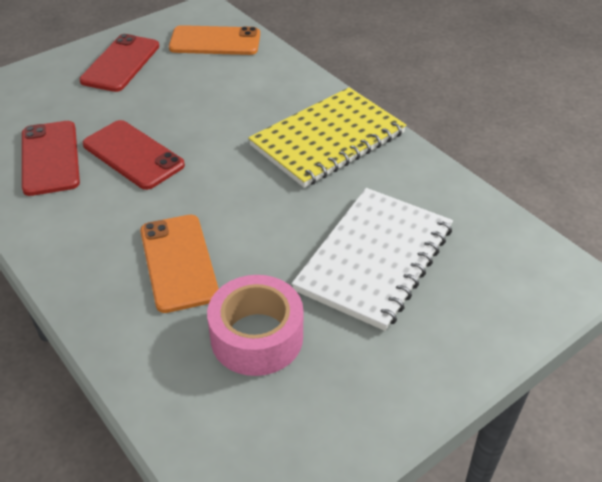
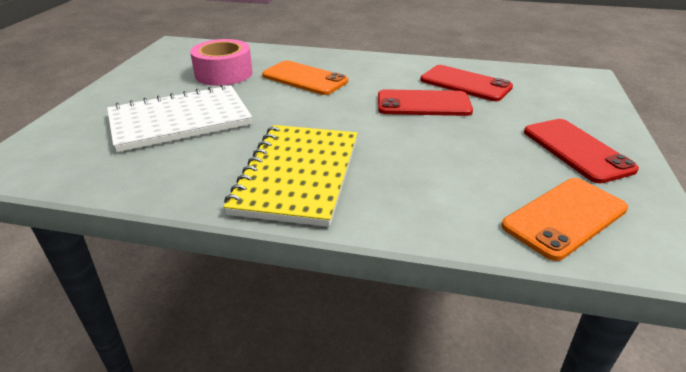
camera: 140 degrees right, 10 degrees down
(374, 259) = (180, 120): white notebook -> white notebook turned 75 degrees clockwise

